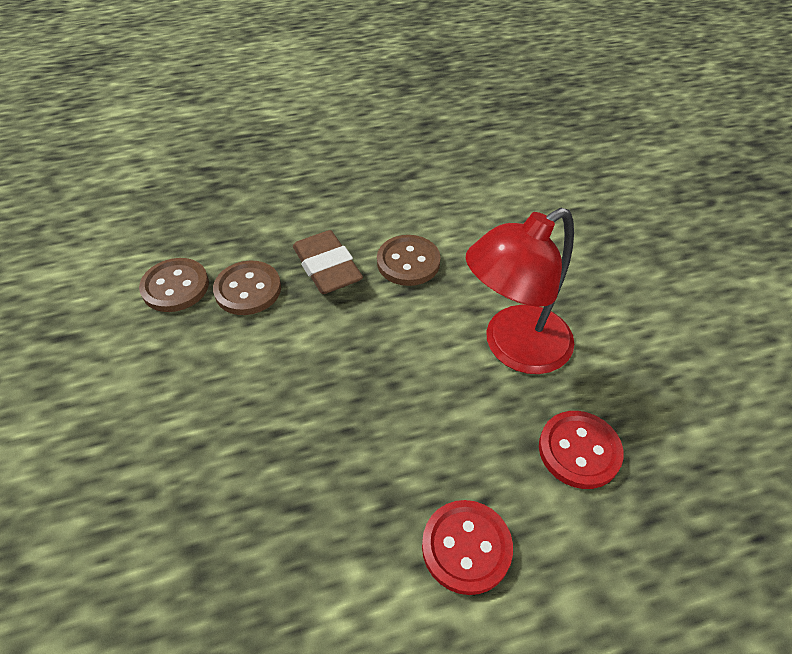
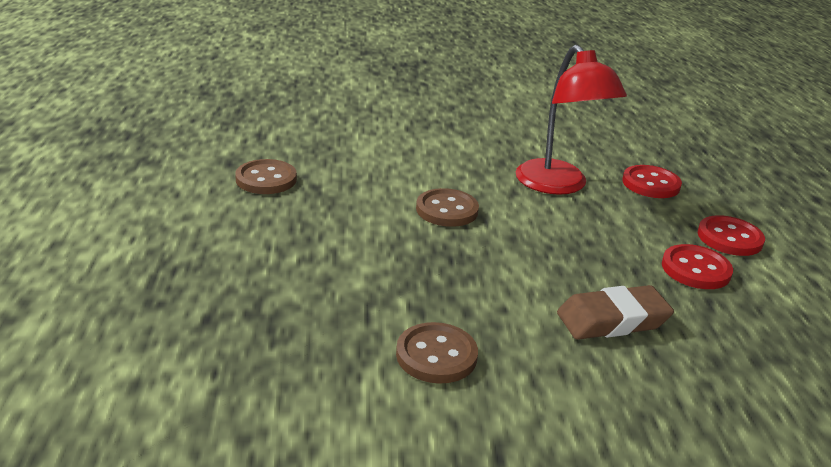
camera: 80 degrees left, 20 degrees down
(248, 289) = (456, 304): brown button -> brown button (266, 179)
(327, 267) = (439, 253): brown eraser -> brown eraser (612, 320)
(368, 495) = (695, 269): none -> red button

